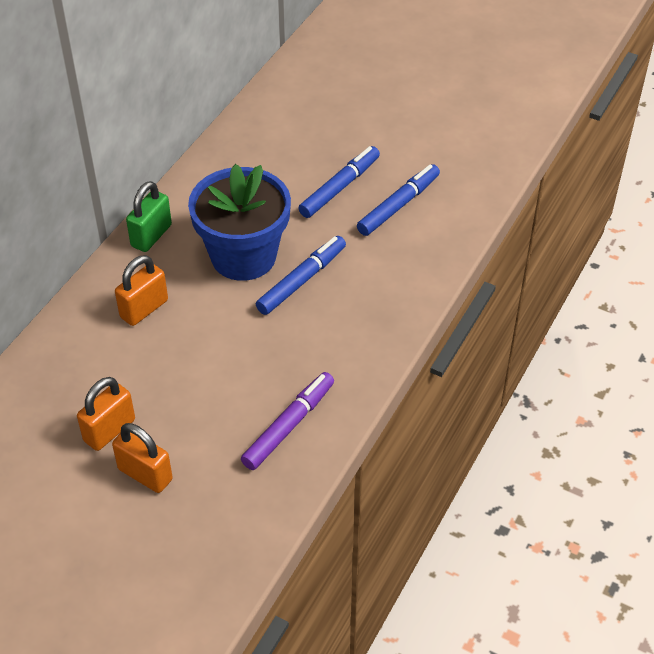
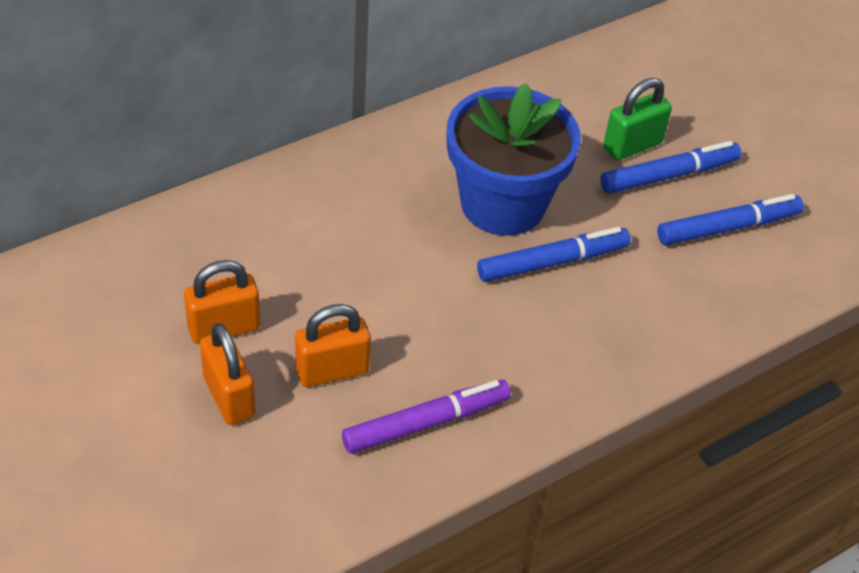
camera: 25 degrees right, 0 degrees up
(144, 309) = (352, 211): orange padlock -> orange padlock (332, 371)
(151, 236) = (414, 134): green padlock -> green padlock (632, 145)

